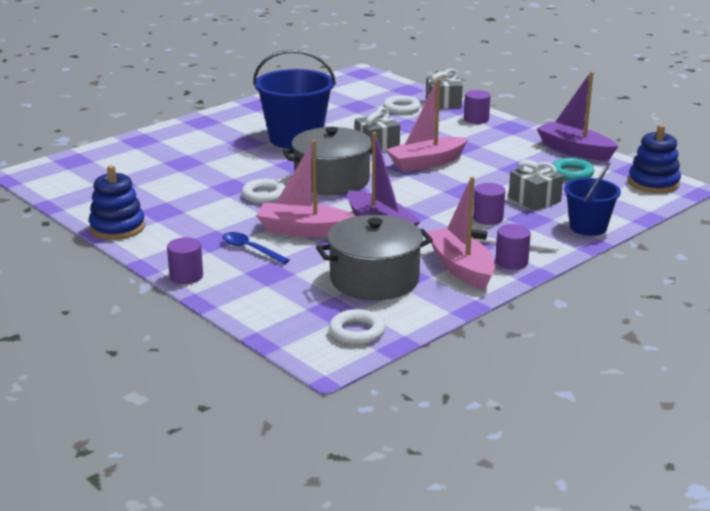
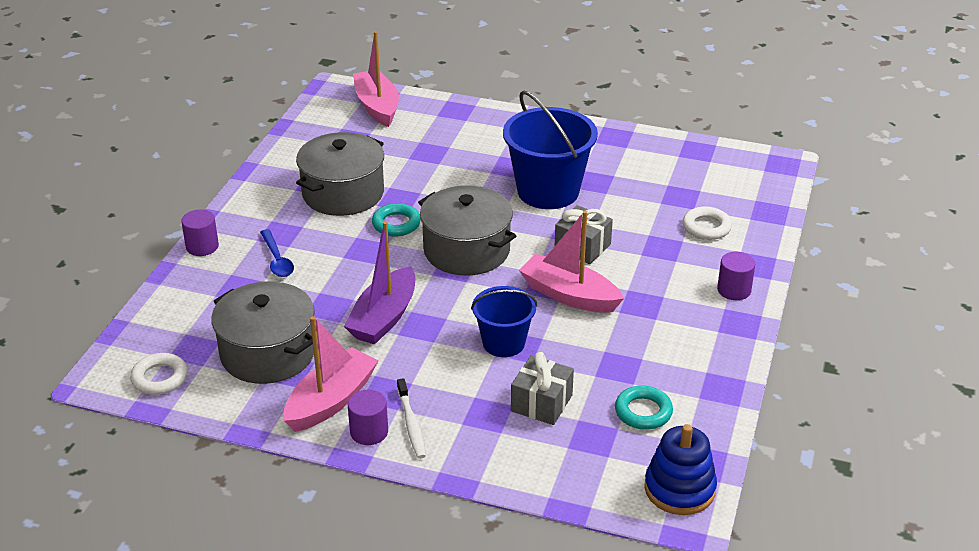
camera: 60 degrees right, 10 degrees up
(117, 227) = (267, 175): blue stacking toy -> none
(192, 204) = (343, 193): none -> grey pot
(250, 249) = (277, 260): blue spoon -> blue spoon turned 150 degrees clockwise
(264, 195) = (396, 224): white ring -> turquoise ring
(304, 230) = (339, 275): pink boat -> pink boat (377, 106)
(443, 103) = (757, 250): grey gift -> none
(488, 218) = (463, 383): purple cylinder -> none
(574, 150) = (718, 394): purple boat -> none
(588, 227) = (501, 465): blue bucket -> blue bucket (503, 343)

